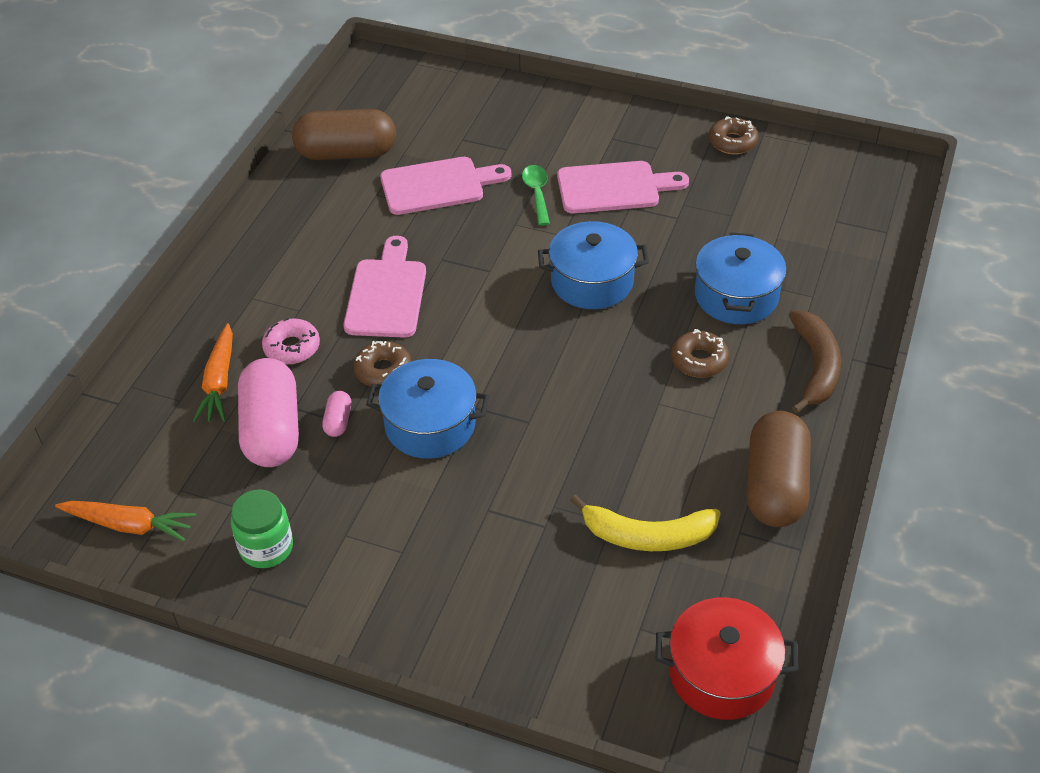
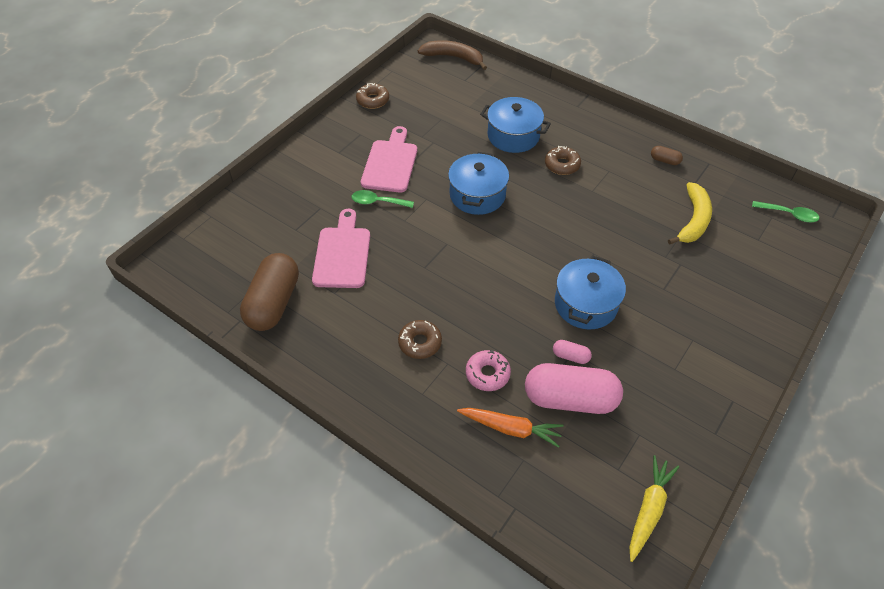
camera: 75 degrees left, 5 degrees up
(129, 525) = (648, 510): orange carrot -> yellow carrot
(266, 547) = (681, 418): green jar -> none
(383, 371) = (528, 321): brown donut -> brown donut (420, 343)
(386, 294) = (449, 305): pink cutting board -> none
(722, 674) = (789, 214): red pot -> green spoon
(775, 486) = (664, 160): brown capsule -> brown capsule, size x0.42
(815, 367) = (580, 121): brown banana -> brown banana (453, 57)

